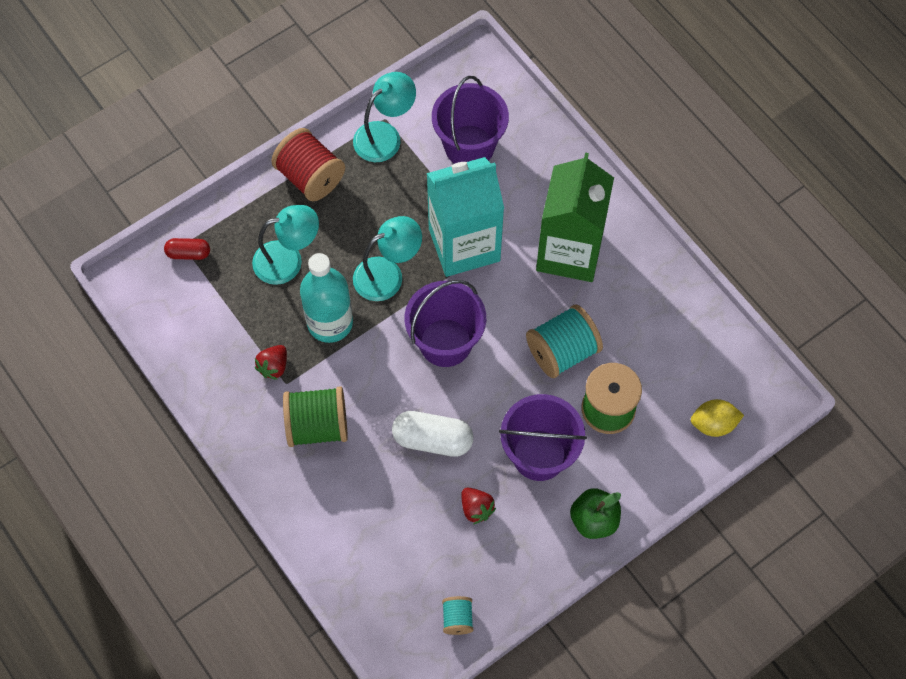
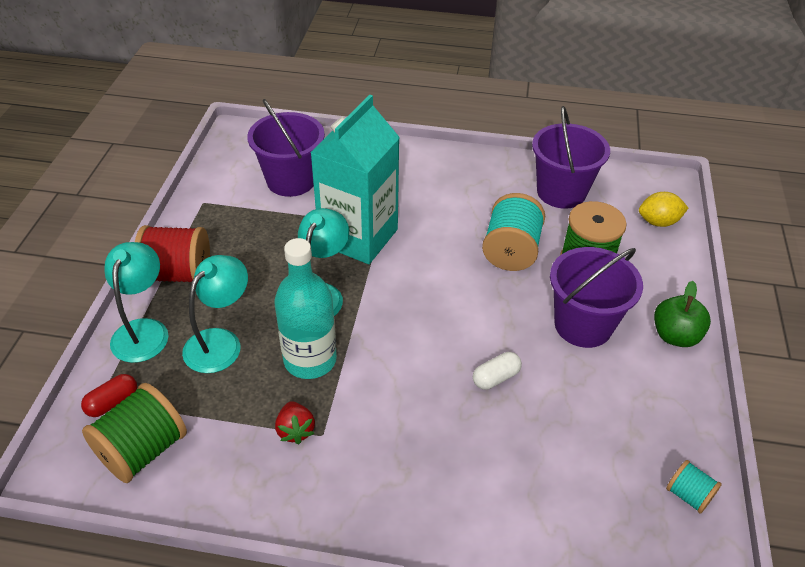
camera: 45 degrees left, 20 degrees down
(317, 426) = (389, 445): green spool -> green spool (143, 450)
(385, 135) = (215, 212): turquoise lamp -> turquoise lamp (143, 330)
(432, 440) = (495, 378): white capsule -> white capsule, size x0.59
(445, 342) = (421, 305): purple bucket -> purple bucket (561, 192)
(476, 509) = (591, 398): red strawberry -> none
(569, 251) = (438, 193): green carton -> none
(713, 424) = (658, 222): yellow lemon -> yellow lemon turned 45 degrees clockwise

